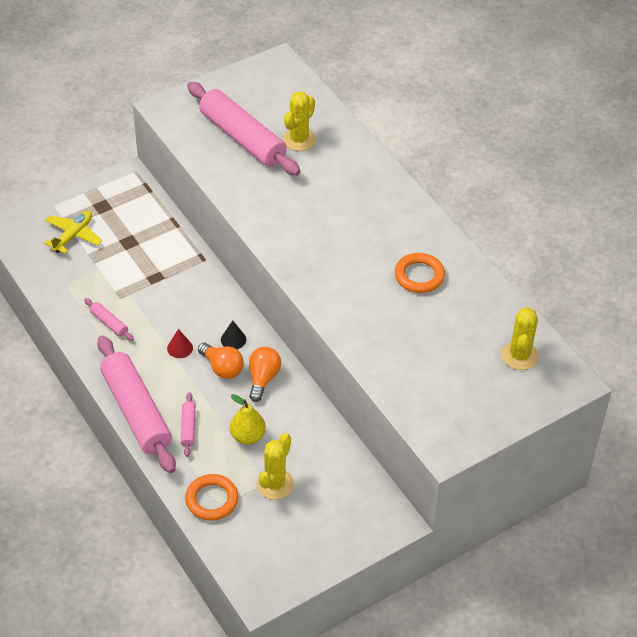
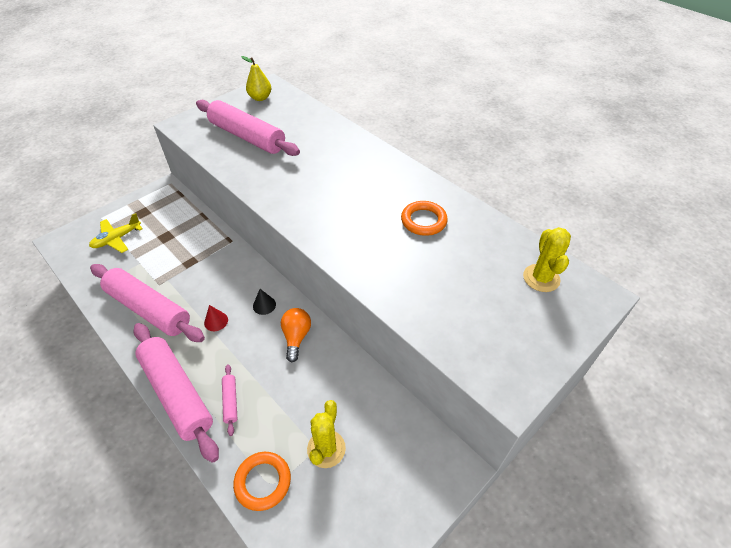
camera: 10 degrees left, 0 degrees up
(73, 236) = (117, 239): yellow plane -> yellow plane turned 150 degrees counterclockwise
(109, 323) = (149, 309): pink rolling pin -> pink rolling pin, size x2.39
(222, 368) = (257, 333): orange light bulb -> none
(248, 436) = (290, 399): yellow pear -> yellow pear (260, 98)
(299, 140) = (294, 132): yellow cactus -> none

